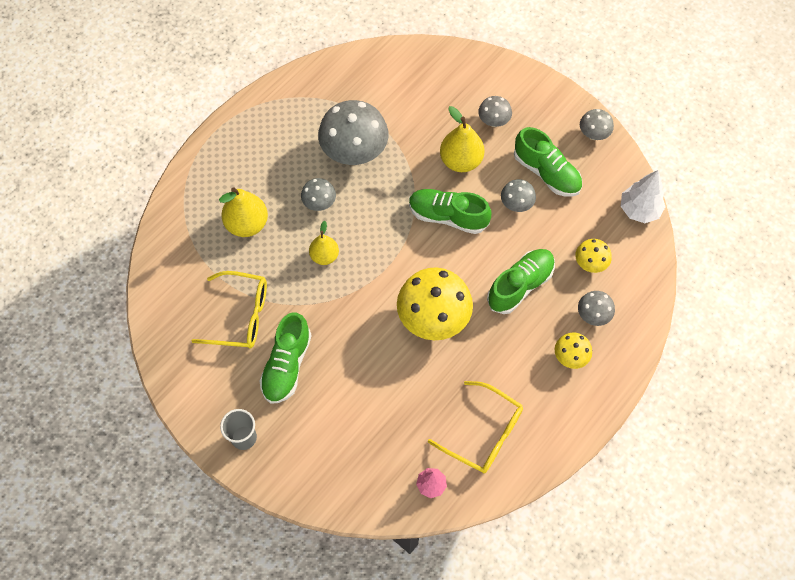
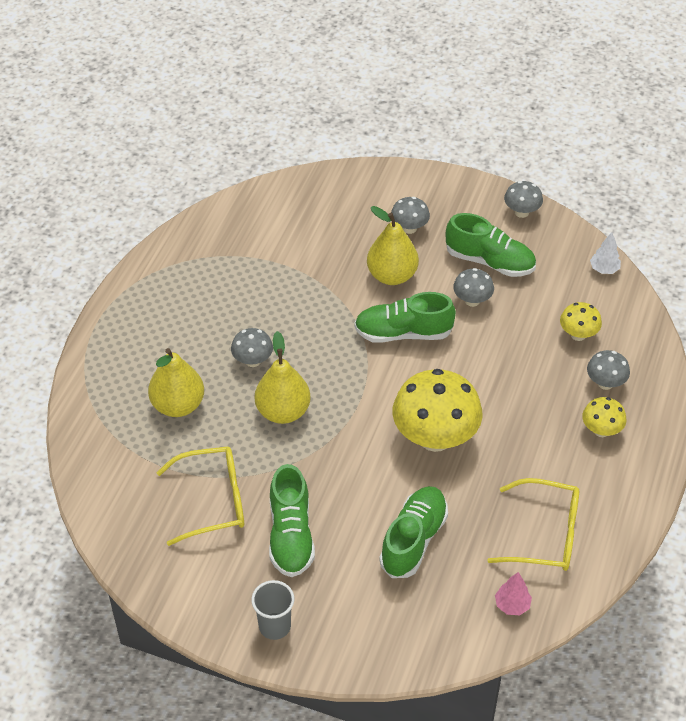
camera: 20 degrees left, 15 degrees down
(324, 256) = (283, 411): yellow pear -> yellow pear, size x1.54
(354, 152) = (269, 299): grey mushroom -> none
(520, 285) = (514, 377): green shoe -> green shoe (413, 540)
(639, 210) = (604, 269): white tree -> white tree, size x0.61

